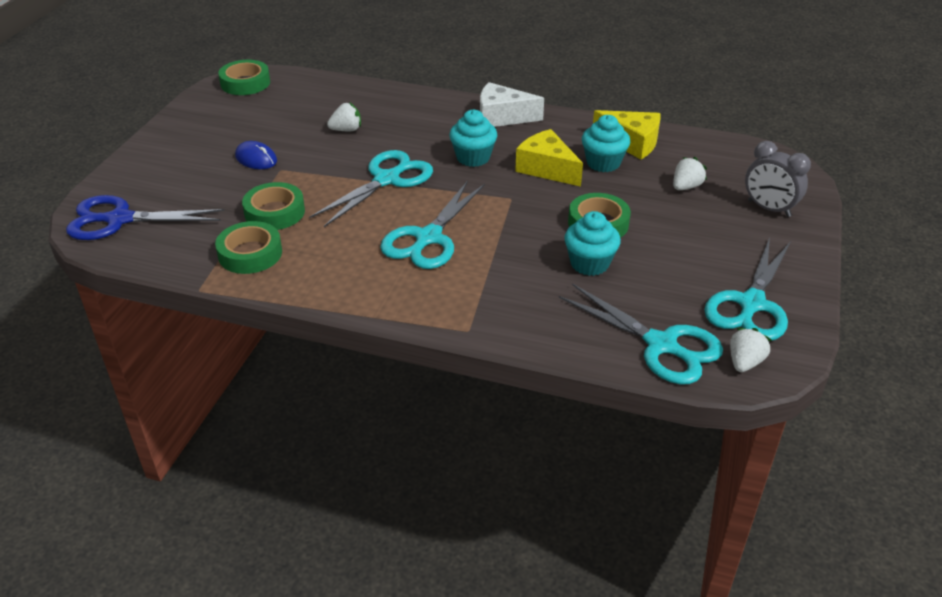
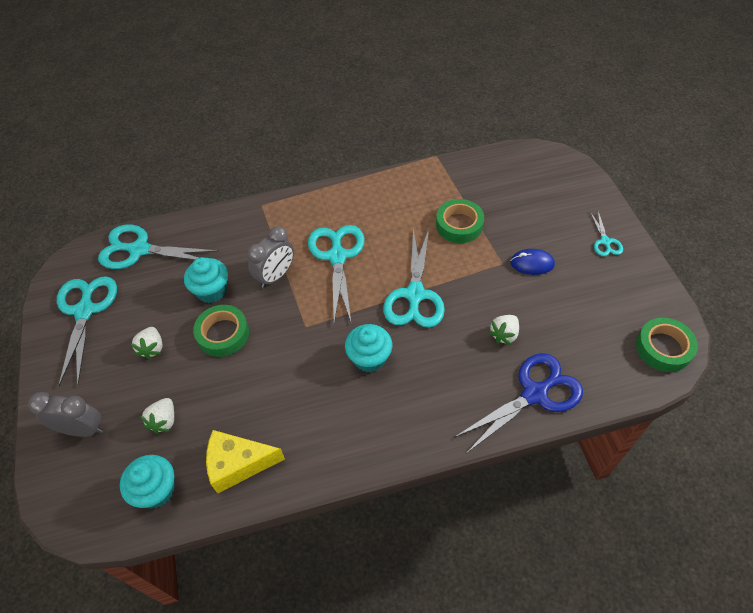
camera: 150 degrees right, 15 degrees up
(120, 219) = (544, 171): blue scissors -> blue scissors (534, 394)
(172, 147) = (605, 241): none -> turquoise scissors
(250, 253) = (436, 189): green tape -> none
(502, 117) = (386, 435): white cheese -> none
(509, 248) = (276, 276): none -> grey clock
(546, 169) = (298, 378): yellow cheese -> none
(603, 163) = (252, 415): turquoise cupcake -> turquoise cupcake (156, 490)
(744, 362) = (84, 262): white strawberry -> white strawberry (152, 348)

